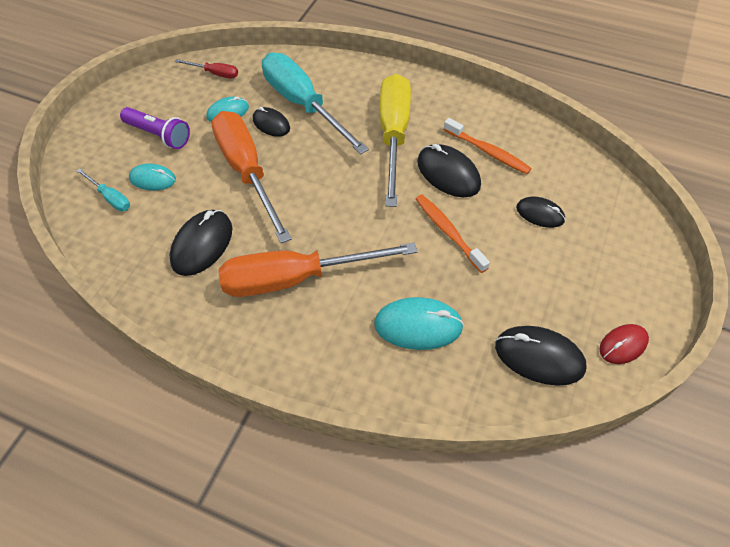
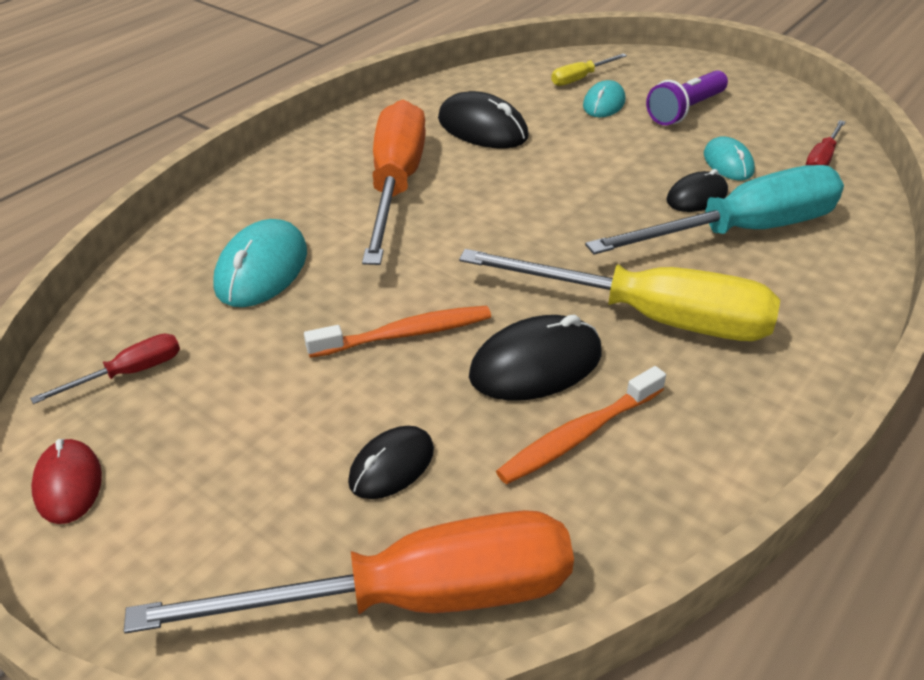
camera: 105 degrees right, 15 degrees down
(110, 198) = (580, 78): turquoise screwdriver -> yellow screwdriver
(247, 171) = (598, 168): orange screwdriver -> orange screwdriver (413, 598)
(539, 357) = (129, 373): black mouse -> red screwdriver

